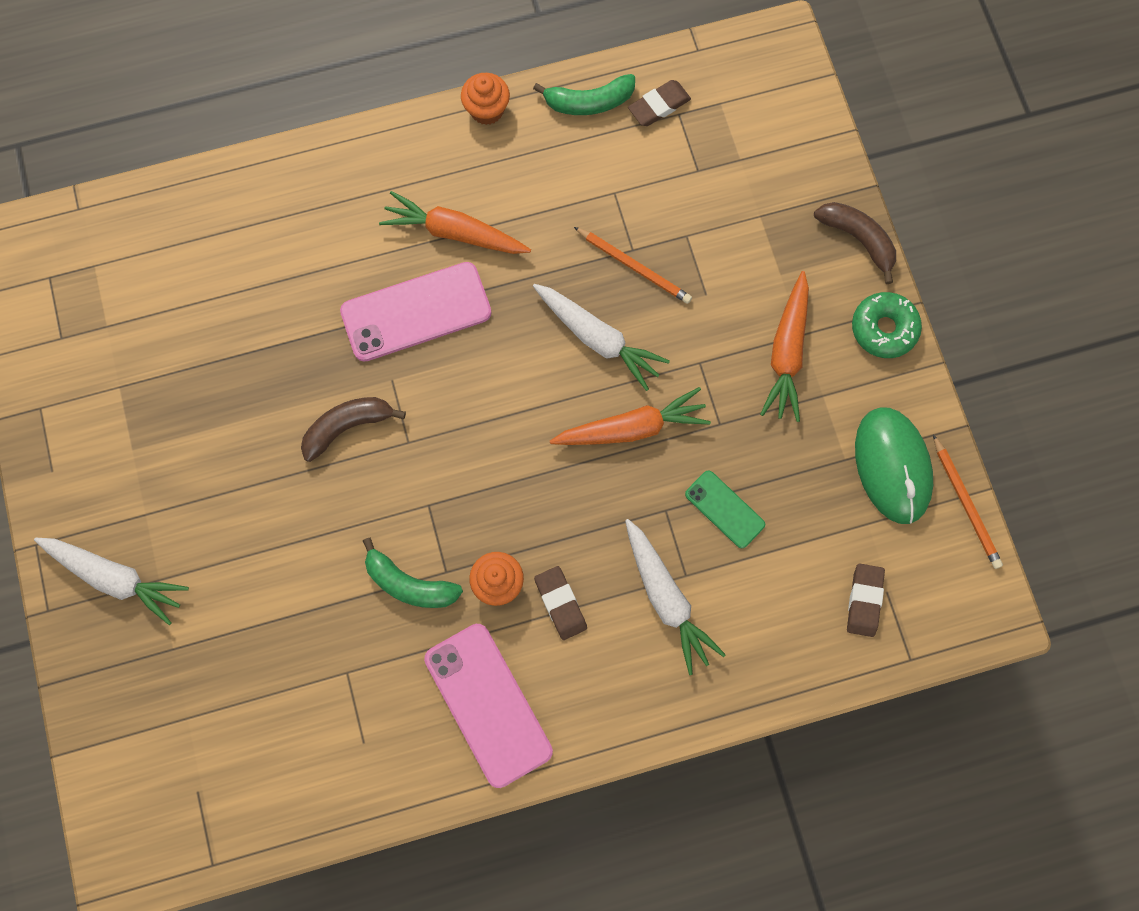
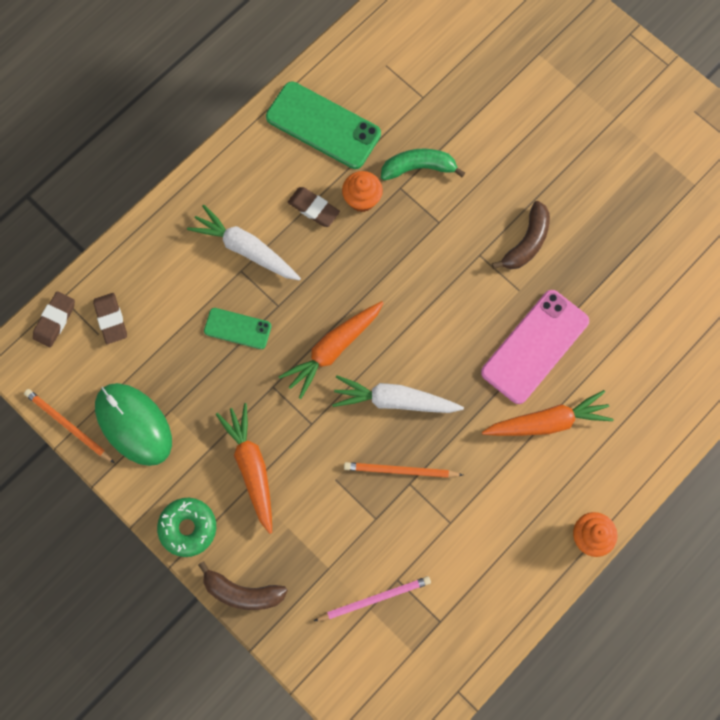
camera: 150 degrees right, 0 degrees up
(116, 578) = (604, 73): white carrot -> none
(488, 705) = (323, 125): pink phone -> green phone
(589, 102) = (515, 590): green banana -> none
(659, 106) = (459, 619): brown eraser -> brown eraser (55, 320)
(730, 166) = (374, 599): none -> pink pencil

